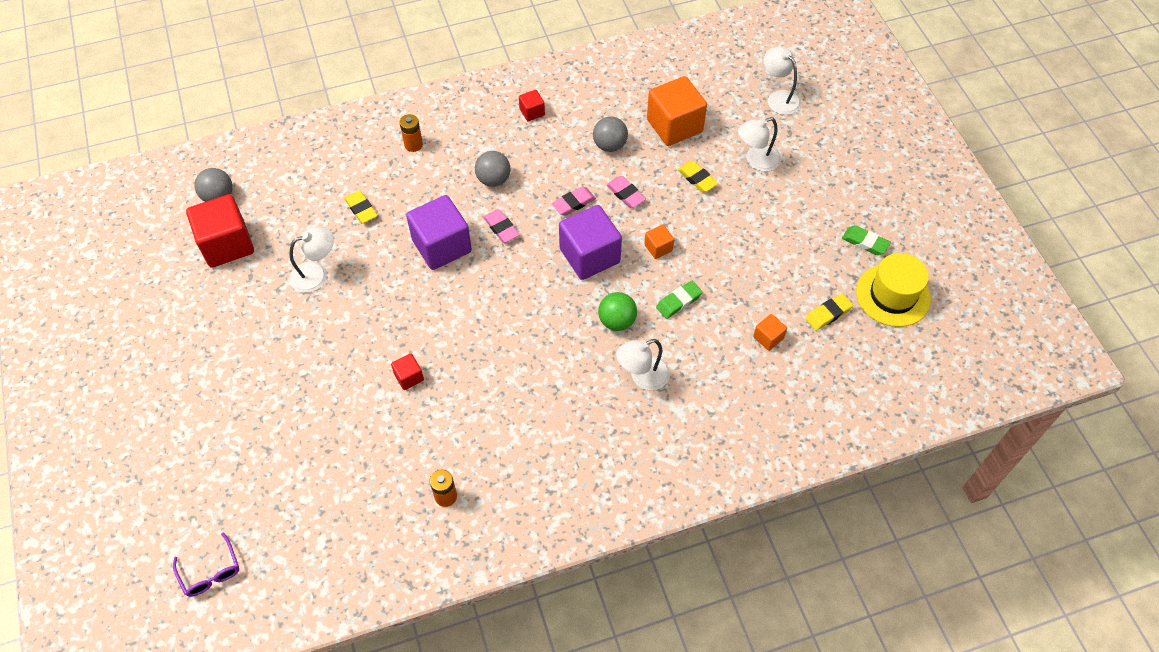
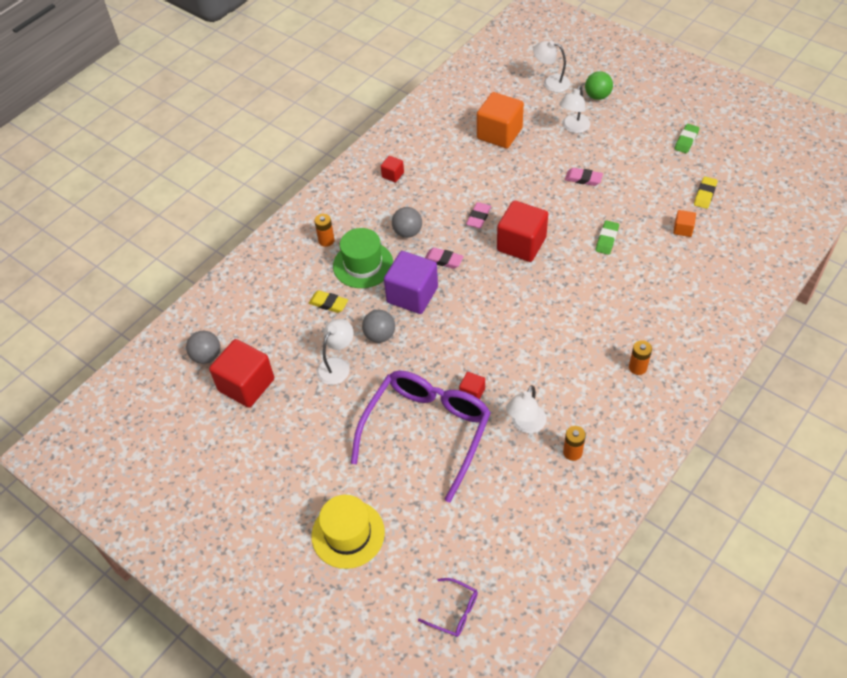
camera: 30 degrees left, 5 degrees down
(336, 388) = (427, 431): none -> purple glasses
(424, 188) = (363, 265): none -> green hat
(585, 453) = (637, 367): none -> orange battery
(589, 256) = (521, 244): purple cube -> red cube
(610, 145) = (468, 168): grey ball -> grey ball (380, 335)
(617, 321) = (579, 274): green ball -> green ball (597, 96)
(625, 194) = (508, 193): pink eraser -> pink eraser (583, 179)
(642, 377) = (628, 298): white lamp -> white lamp (525, 424)
(658, 248) = (562, 214): orange cube -> none
(697, 179) = (546, 158): yellow eraser -> none
(865, 242) = (686, 140): green eraser -> green eraser turned 60 degrees counterclockwise
(893, 295) = (732, 162): yellow hat -> yellow hat (348, 534)

